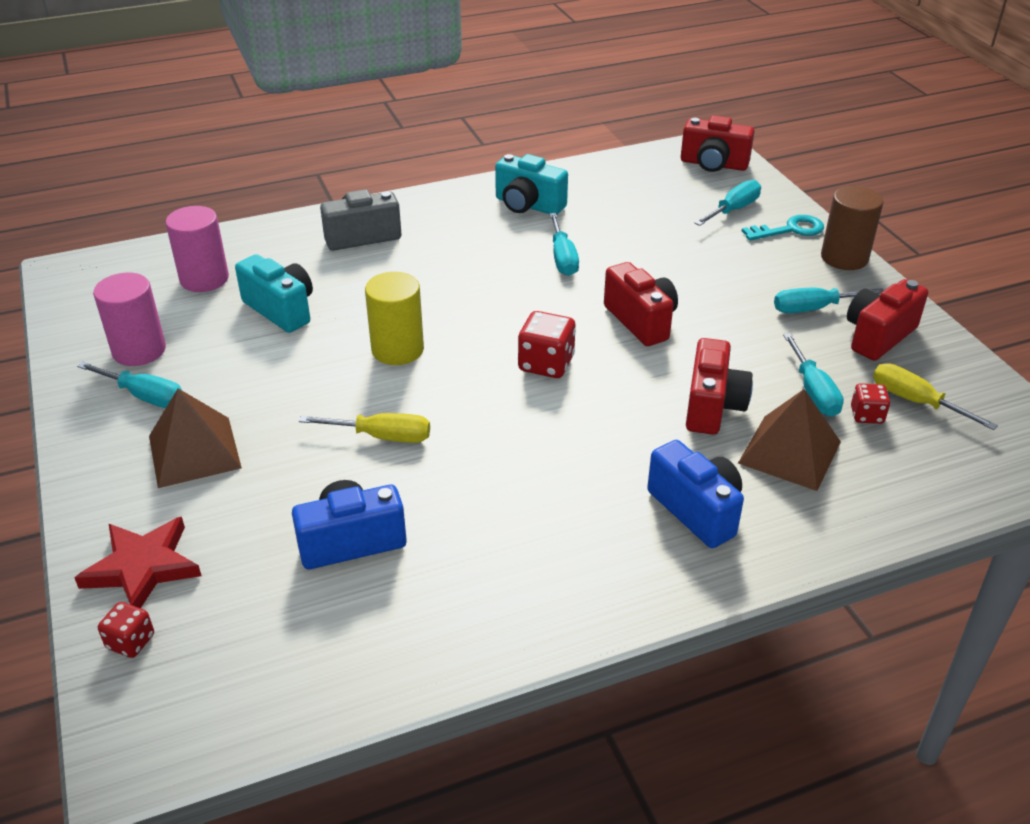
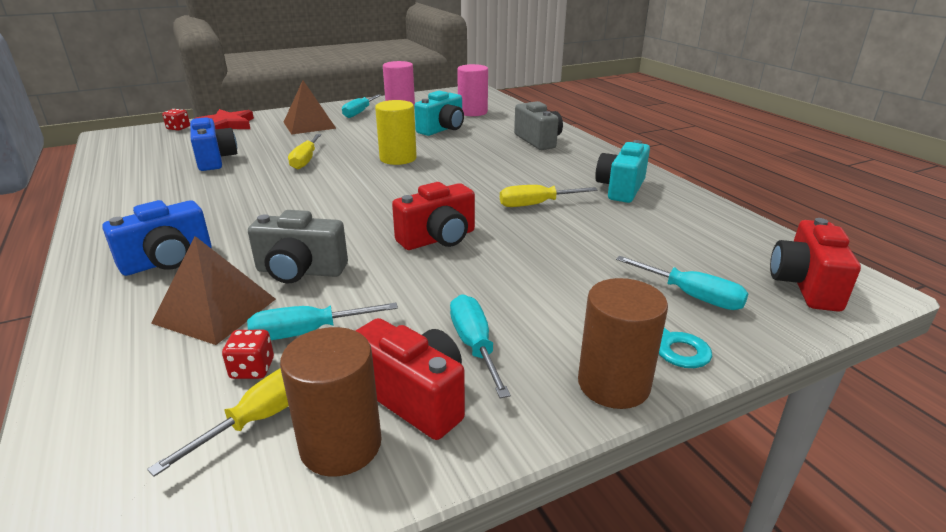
camera: 85 degrees right, 10 degrees down
(546, 364) = (376, 202): red dice -> none
(562, 258) = (536, 204): turquoise screwdriver -> yellow screwdriver
(712, 406) = (300, 271): red camera -> grey camera
(931, 365) = (341, 445): none -> brown cylinder

